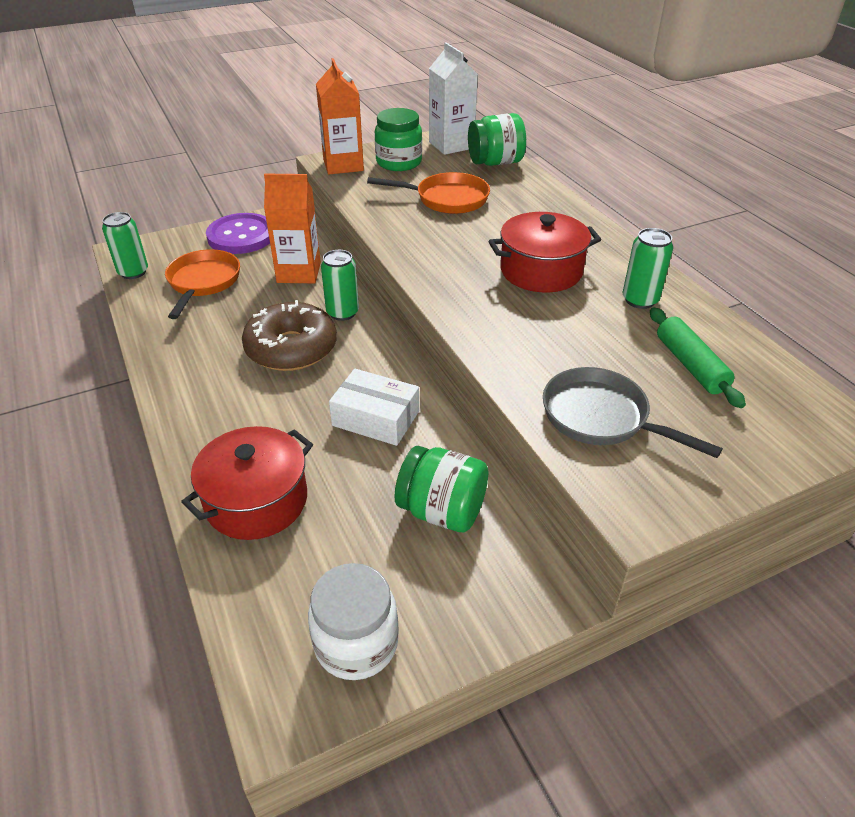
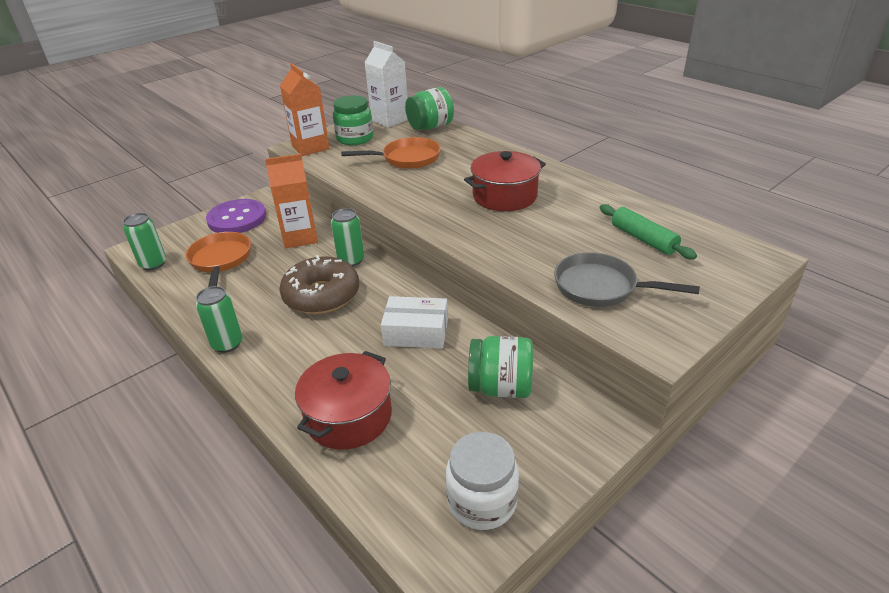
camera: 15 degrees left, 5 degrees down
(640, 300) = (586, 203): green can -> green can (227, 344)

